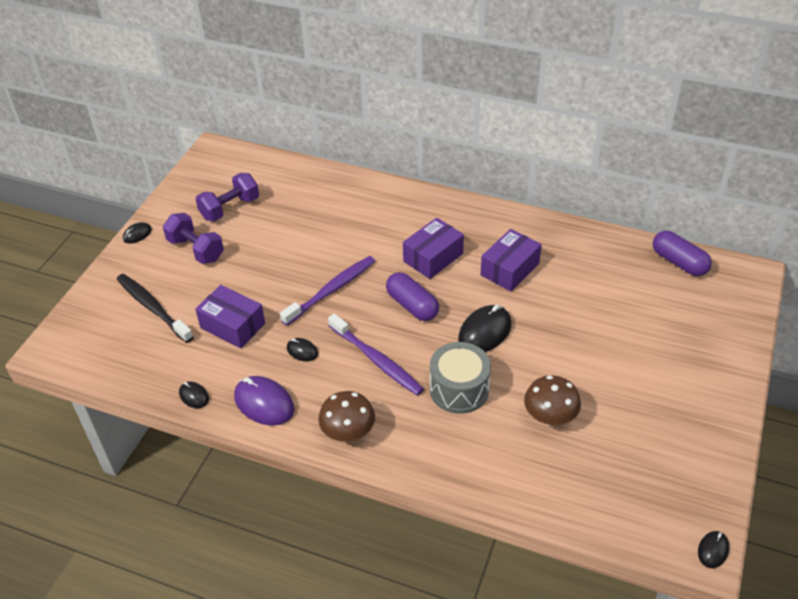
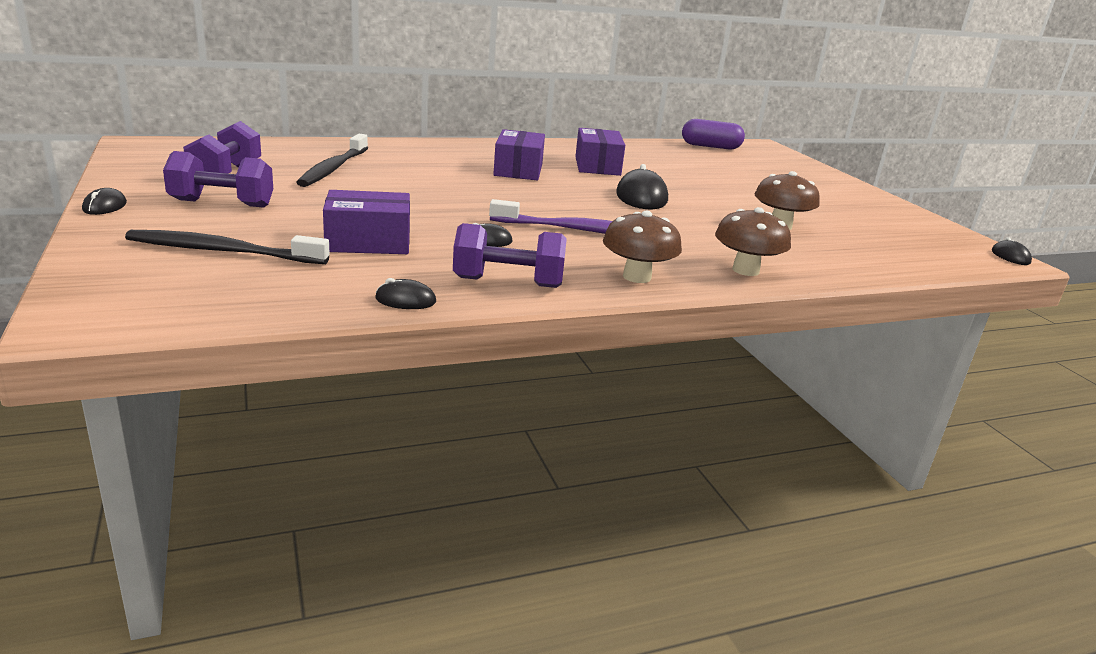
camera: 45 degrees left, 20 degrees down
(264, 403) = (508, 282): purple mouse -> purple dumbbell
(301, 218) = (334, 168): none -> black toothbrush
(331, 290) = (449, 201): purple toothbrush -> none
(412, 305) = (549, 196): purple capsule -> none
(434, 459) = (745, 270): none -> brown mushroom
(459, 389) = (683, 229): grey drum -> none

